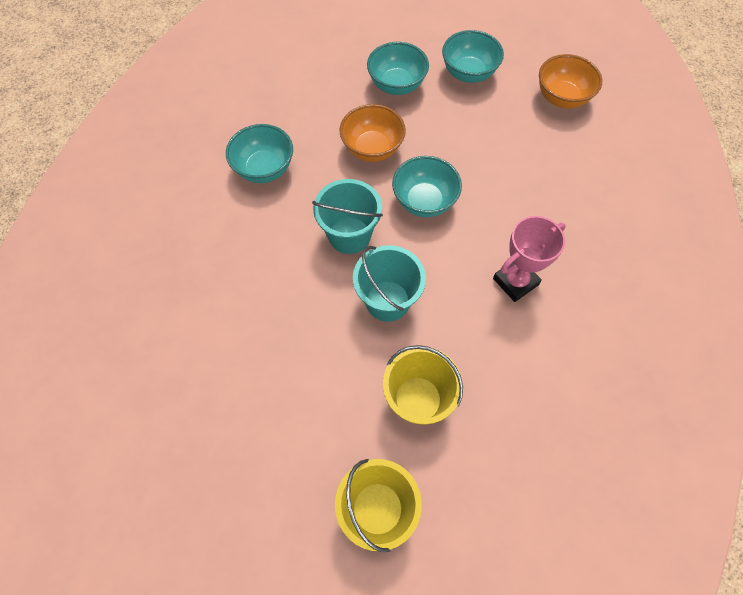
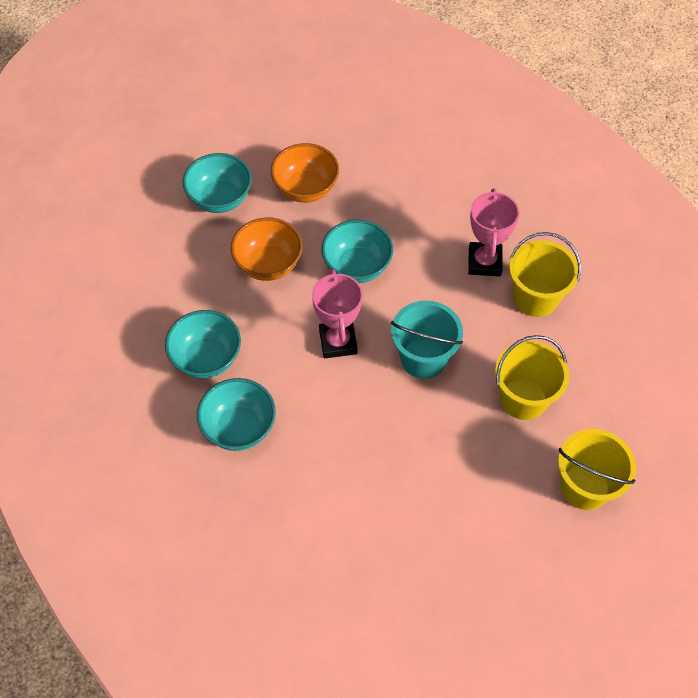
camera: 50 degrees left, 5 degrees down
(349, 235) = (338, 342): turquoise bucket -> pink trophy
(468, 73) = (262, 141): turquoise bowl -> turquoise bowl (239, 428)
(520, 342) = (535, 298): none -> yellow bucket
(561, 98) = (353, 102): orange bowl -> orange bowl (306, 189)

